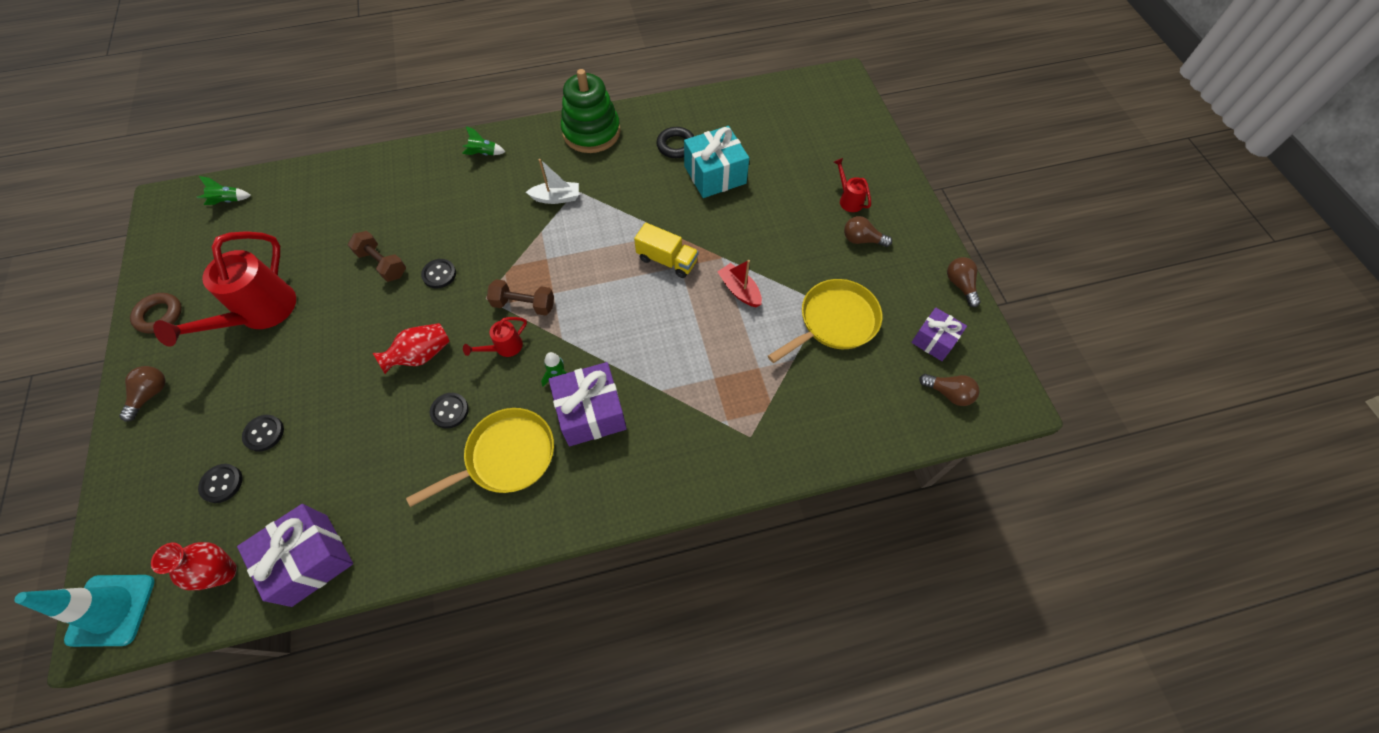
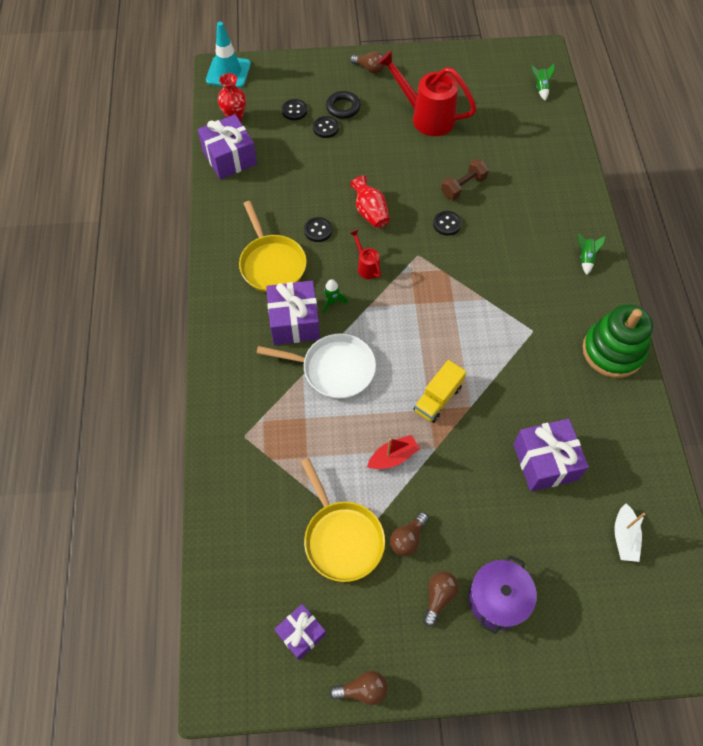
camera: 100 degrees right, 0 degrees up
(160, 315) = (434, 64): brown ring -> none
(524, 304) = (406, 281): brown dumbbell -> none
(556, 198) = (524, 314): white boat -> white boat (624, 537)
(648, 359) = (334, 369): none -> white pan
(676, 145) = (590, 430): black ring -> black ring (343, 107)
(715, 175) = (545, 462): turquoise gift -> purple gift
(848, 199) = (498, 599): red watering can -> purple pot
(948, 393) = (241, 626): brown light bulb -> brown light bulb (408, 538)

